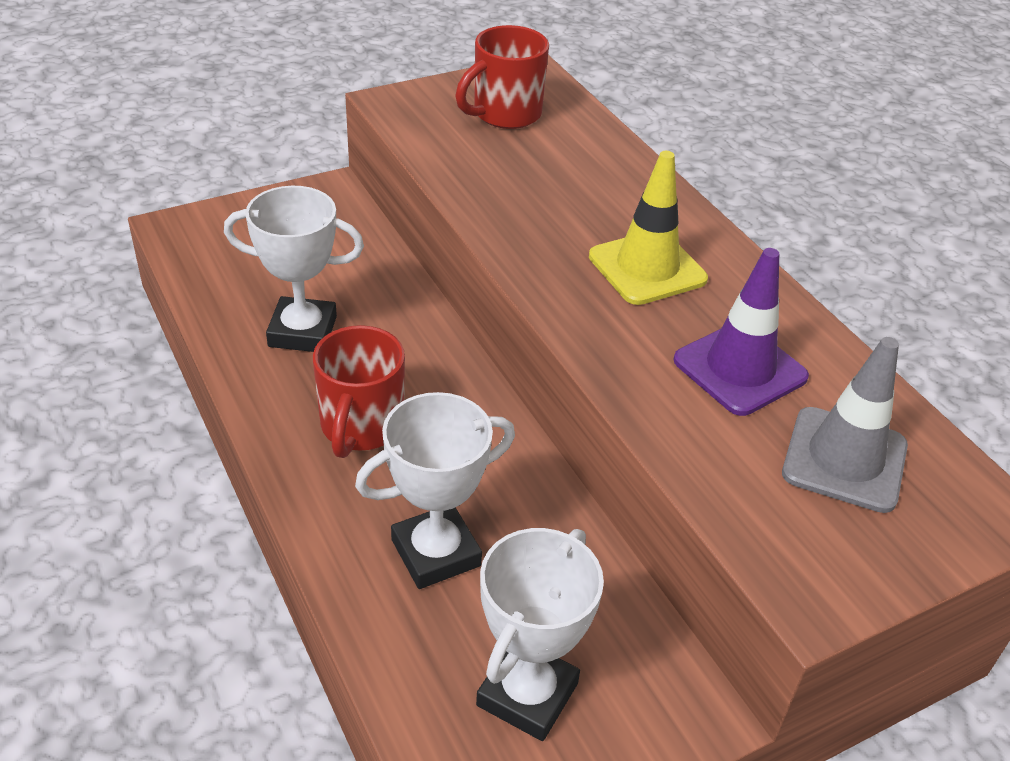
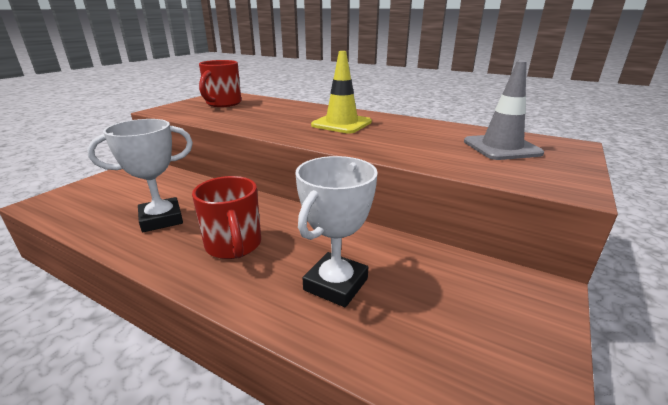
camera: 30 degrees left, 15 degrees down
(527, 694) = (465, 329): white trophy -> none
(740, 369) = (421, 137): purple traffic cone -> none

